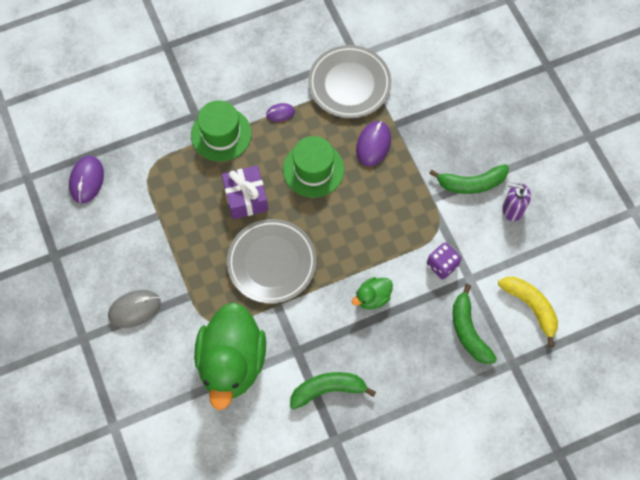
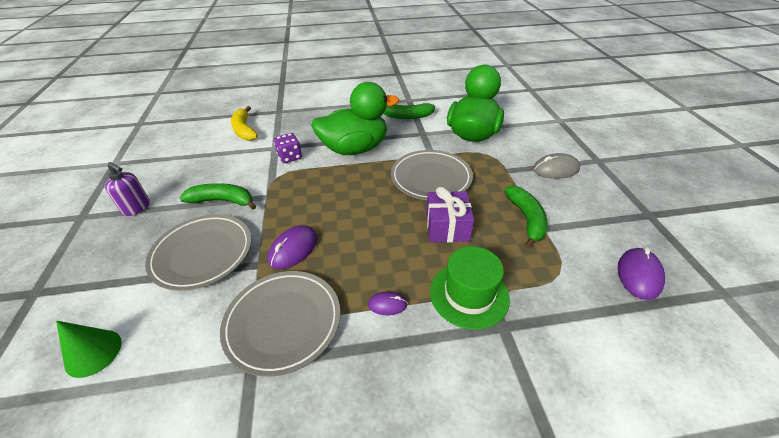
camera: 165 degrees left, 25 degrees down
(313, 169) = (368, 238): green hat -> none
(372, 297) = (355, 149): green duck -> green duck, size x2.26
(446, 123) = (203, 254): none -> grey plate
(462, 40) = (93, 353): none -> green cone
(468, 331) = (296, 126): green banana -> green banana (526, 219)
(512, 209) = (205, 179): purple soap dispenser -> purple soap dispenser (137, 208)

